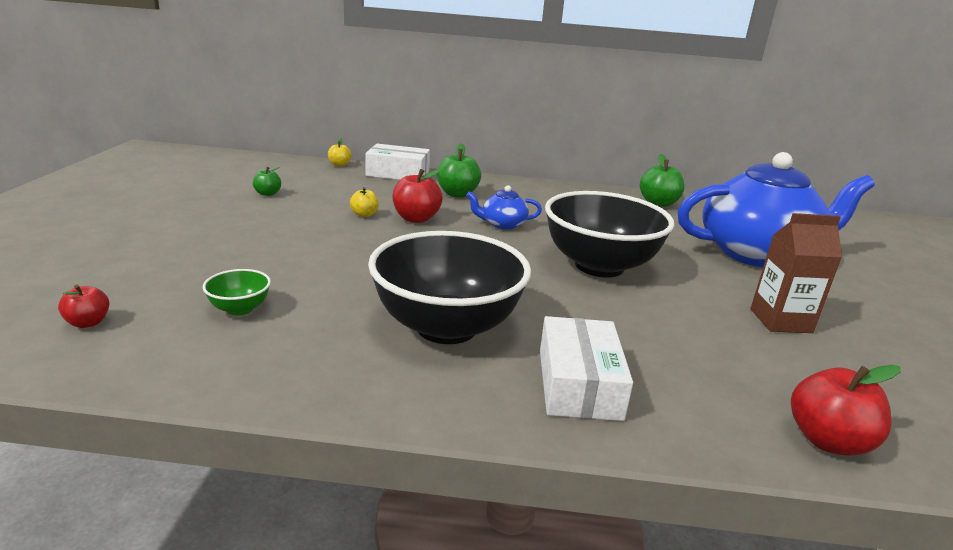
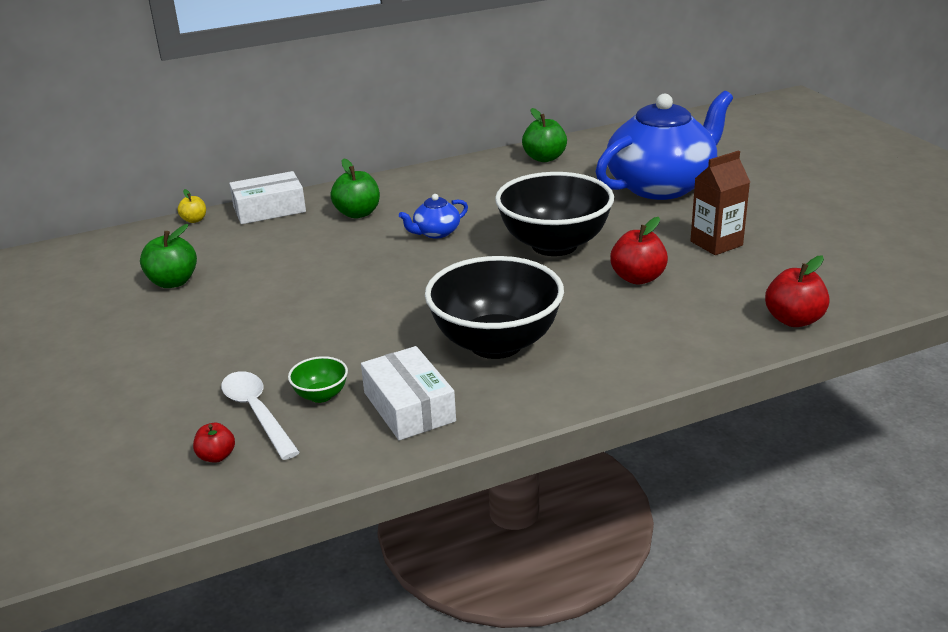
camera: 25 degrees left, 5 degrees up
(173, 301) = (257, 413): none -> white spoon
(267, 193) = (173, 282): green apple -> green apple, size x1.74
(364, 214) = (301, 269): yellow apple -> none
(416, 218) = (353, 256): red apple -> red apple (638, 278)
(578, 383) = (625, 346): white box -> white box (409, 407)

